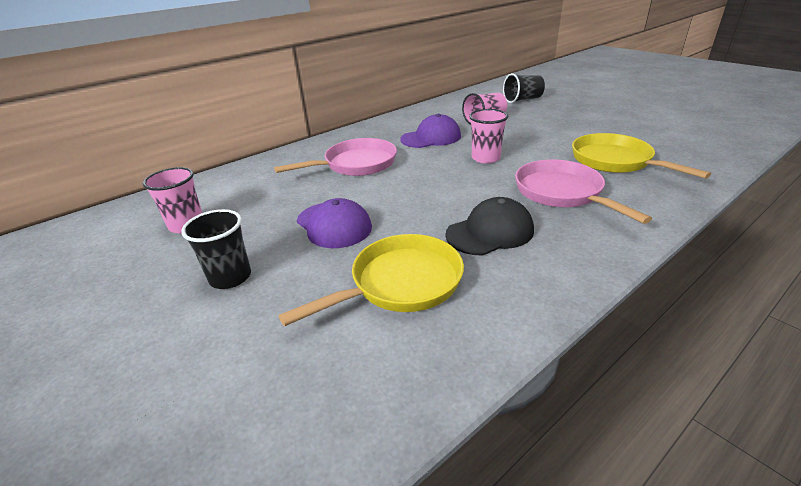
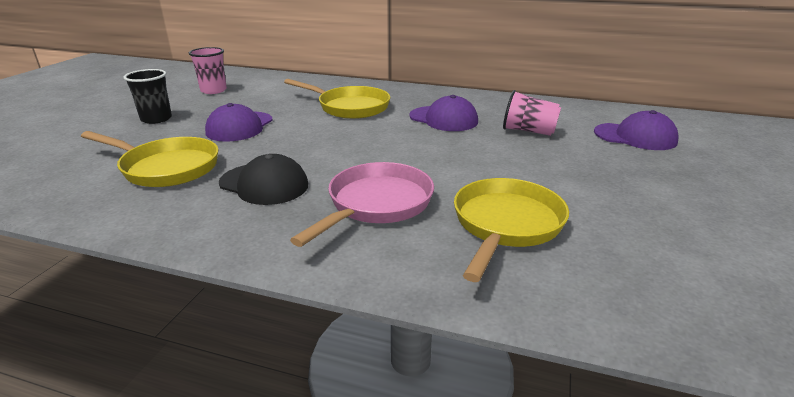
camera: 55 degrees right, 5 degrees down
(356, 164) = (349, 107): pink pan -> yellow pan
(485, 158) = (423, 152): pink cup -> none
(522, 100) = (635, 137): black cup -> purple cap

